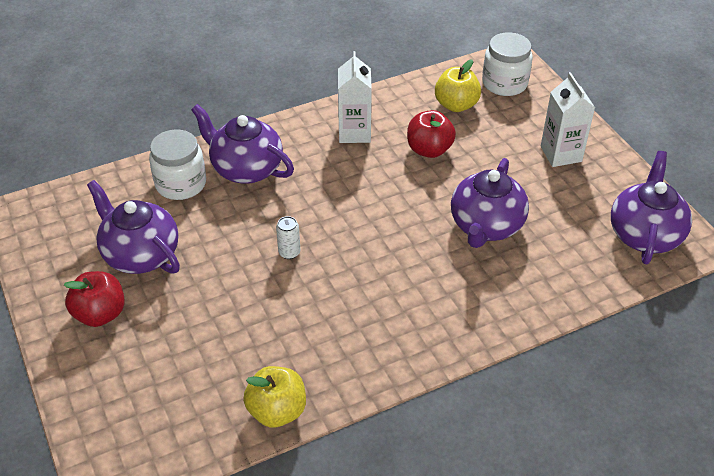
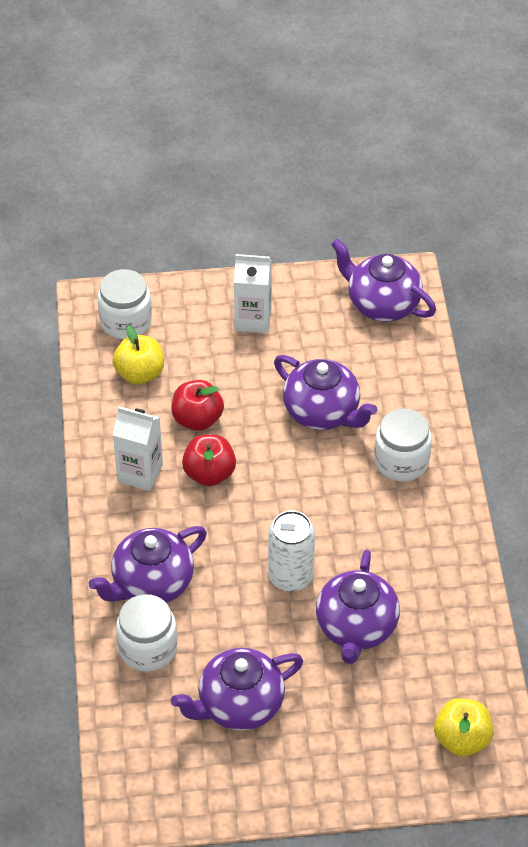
camera: 70 degrees left, 5 degrees up
(100, 314) = (307, 754): red apple -> red apple (209, 473)
(250, 313) = (356, 628): none -> purple teapot
(277, 411) = (475, 634): yellow apple -> yellow apple (461, 739)
(289, 252) = (290, 576): white can -> white can, size x1.97
(461, 298) = (401, 461): none -> white jar

